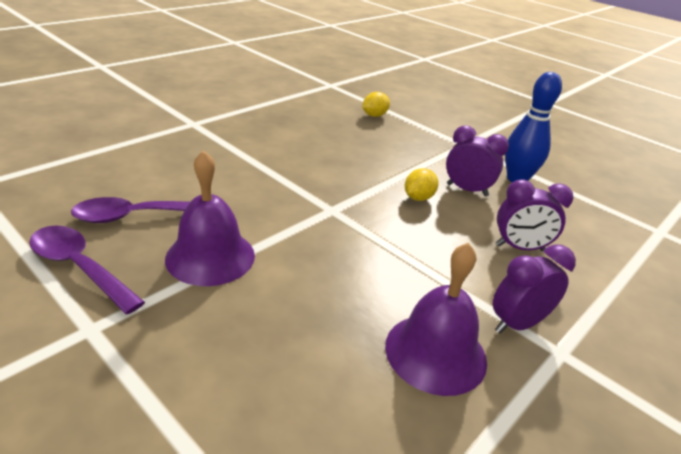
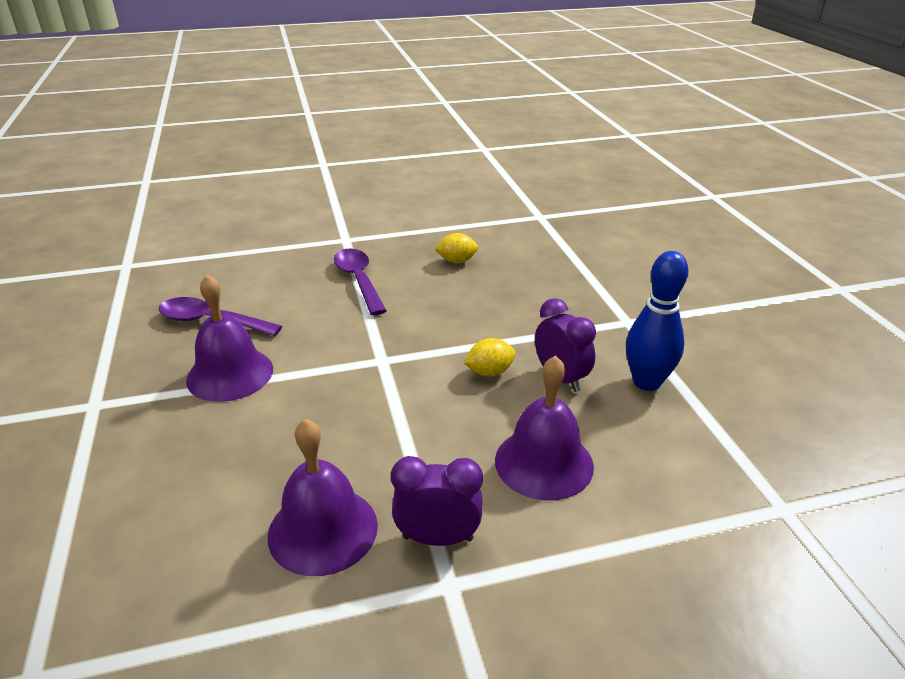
camera: 35 degrees right, 0 degrees up
(79, 267) = (131, 354): purple spoon -> purple spoon (358, 280)
(374, 115) = (551, 263): yellow lemon -> yellow lemon (457, 261)
(520, 248) = (544, 462): purple clock -> purple bell

